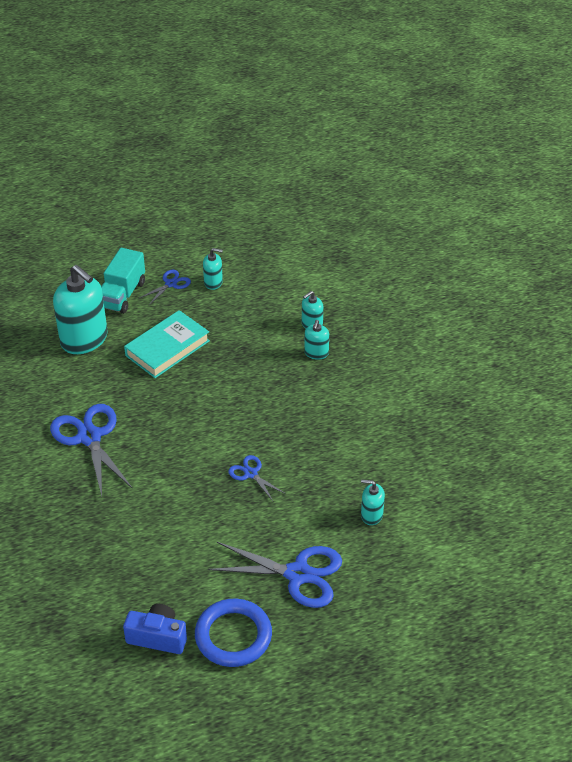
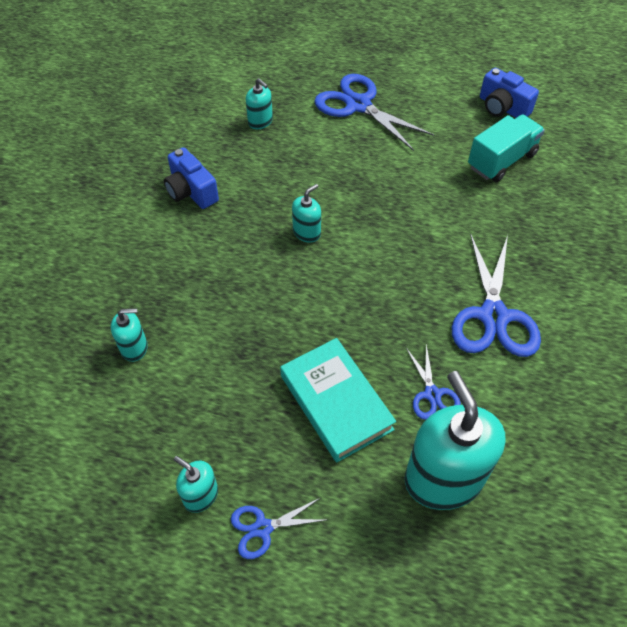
camera: 150 degrees left, 10 degrees up
(122, 295) = (348, 545): turquoise truck -> turquoise truck (501, 161)
(167, 348) = (336, 402): turquoise book -> turquoise book turned 75 degrees clockwise
(233, 636) = (439, 86): blue ring -> none
(251, 474) = (340, 200): blue scissors -> blue scissors (432, 394)
(316, 353) = (164, 304): turquoise soap dispenser -> turquoise soap dispenser (307, 232)
(371, 430) = (191, 191): none -> blue camera

